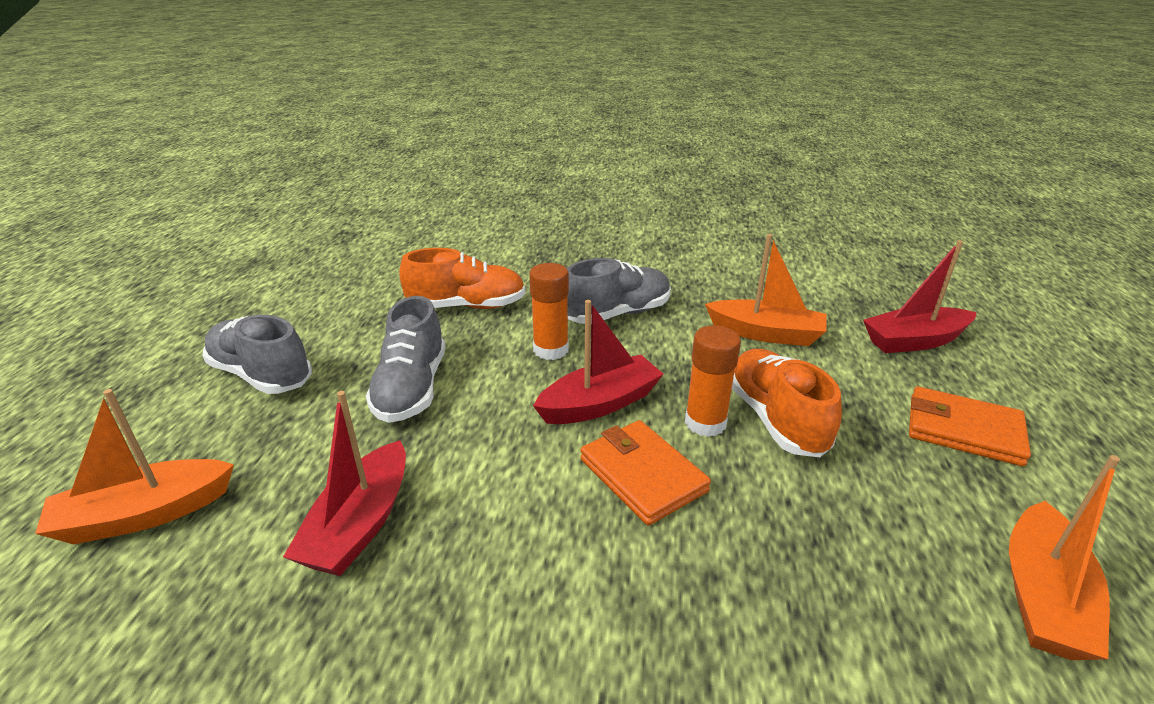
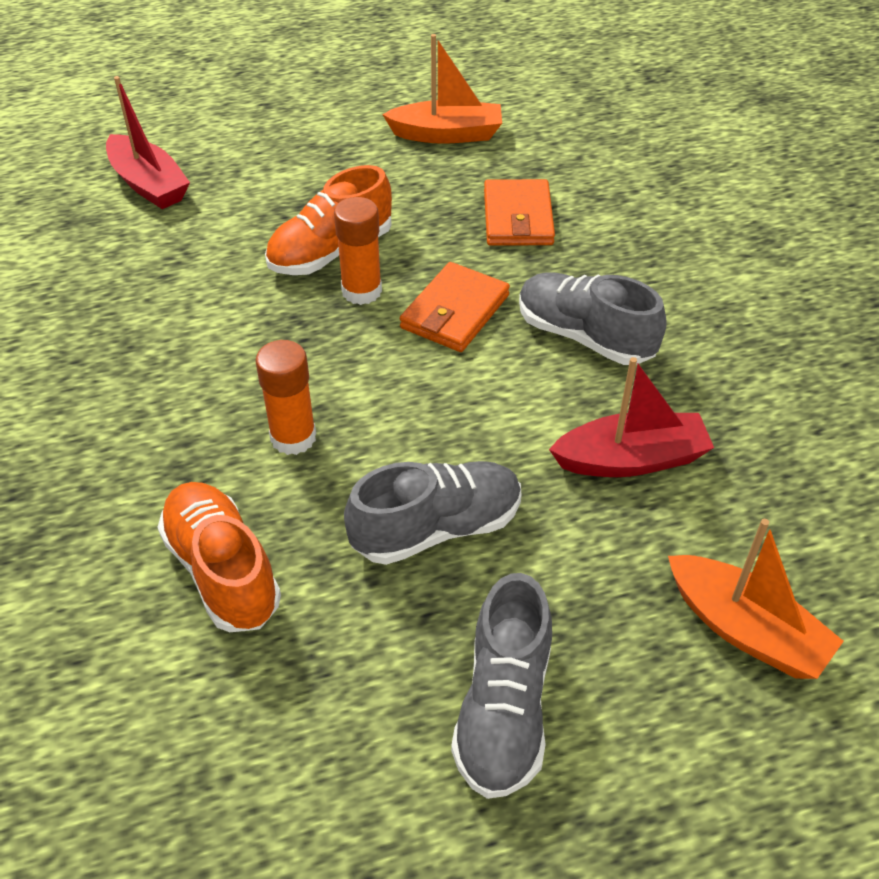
camera: 115 degrees left, 15 degrees up
(600, 403) = (373, 365): red boat -> none
(617, 314) = (179, 406): grey shoe -> grey shoe (584, 336)
(766, 334) = (176, 278): orange boat -> none
(963, 430) = (288, 159): orange wallet -> orange wallet (518, 218)

